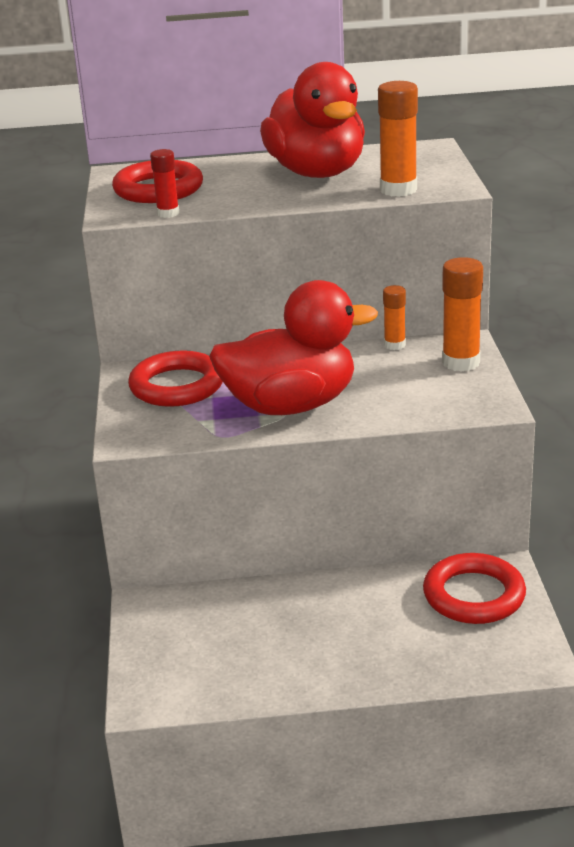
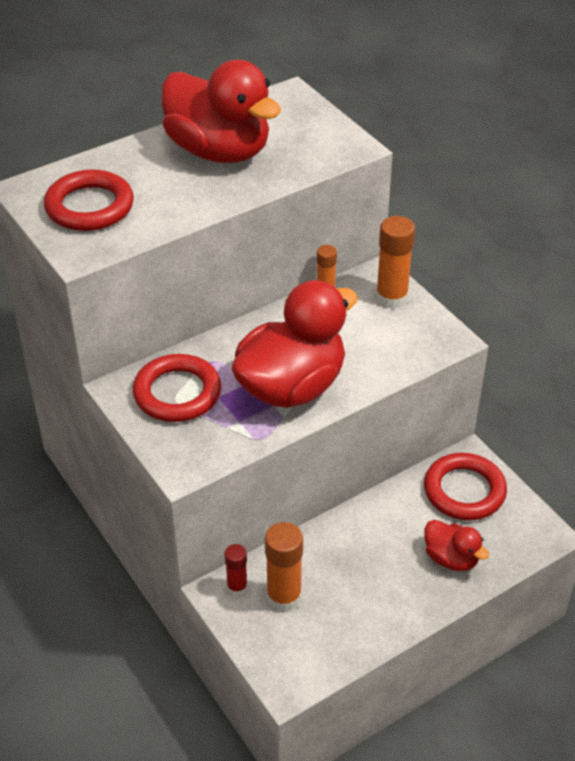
camera: 30 degrees left, 15 degrees up
(168, 213) = (129, 239): red glue stick -> red glue stick (237, 587)
(398, 190) = (309, 160): orange glue stick -> orange glue stick (284, 597)
(409, 649) = (451, 558): none -> red duck

